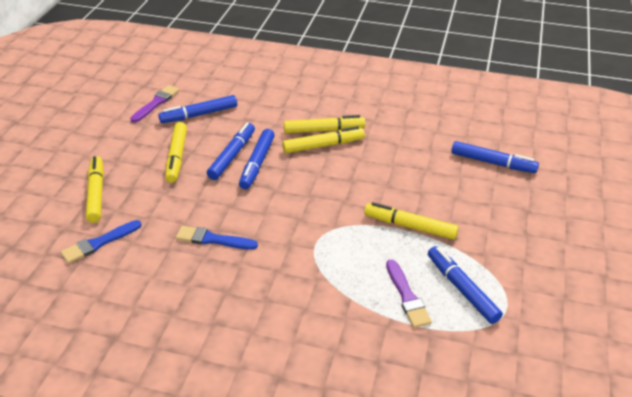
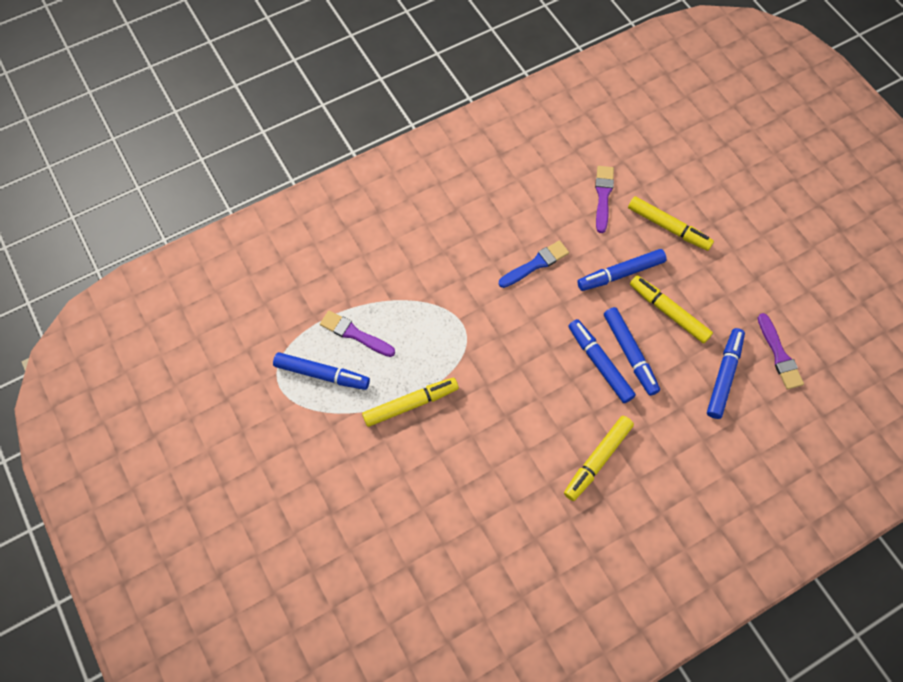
camera: 135 degrees right, 25 degrees up
(99, 243) = (603, 196): blue brush -> purple brush
(323, 145) = (575, 438): yellow marker -> none
(493, 163) = (408, 557): blue marker -> blue marker (620, 274)

